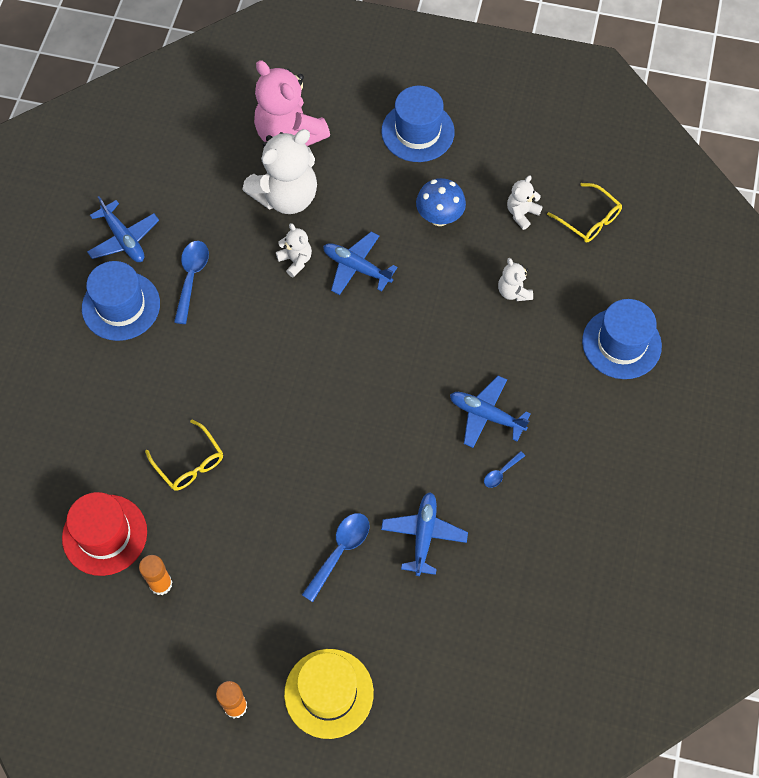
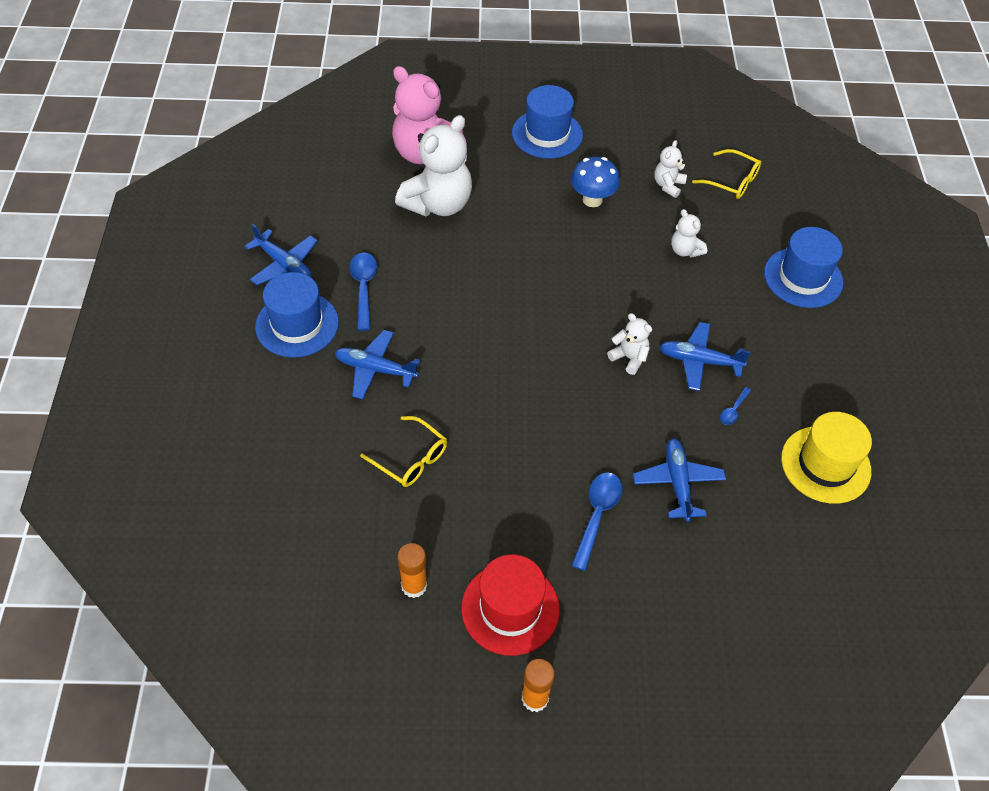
camera: 15 degrees left, 10 degrees down
(104, 535) = (337, 547): red hat -> red hat (510, 608)
(295, 261) = (465, 257): white teddy bear -> white teddy bear (629, 358)
(329, 693) = (633, 662): yellow hat -> yellow hat (825, 464)
(356, 267) = (527, 253): blue plane -> blue plane (375, 369)

